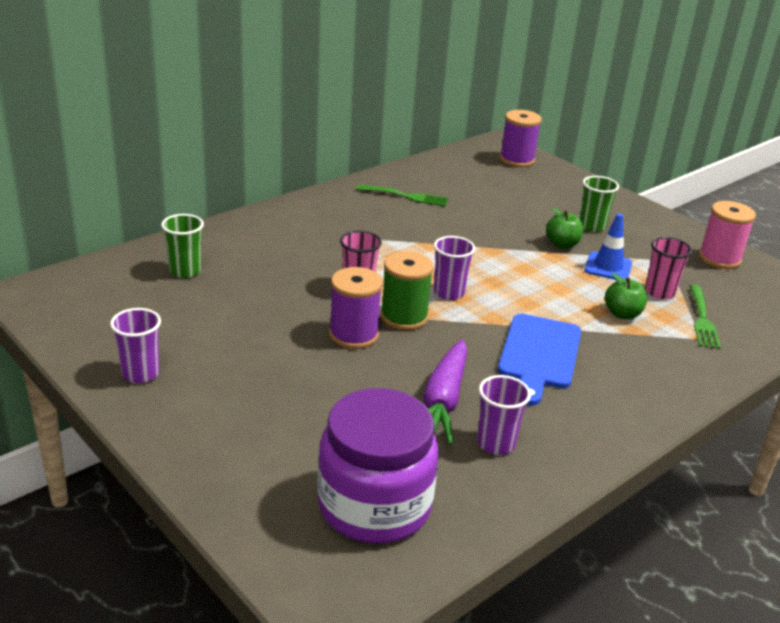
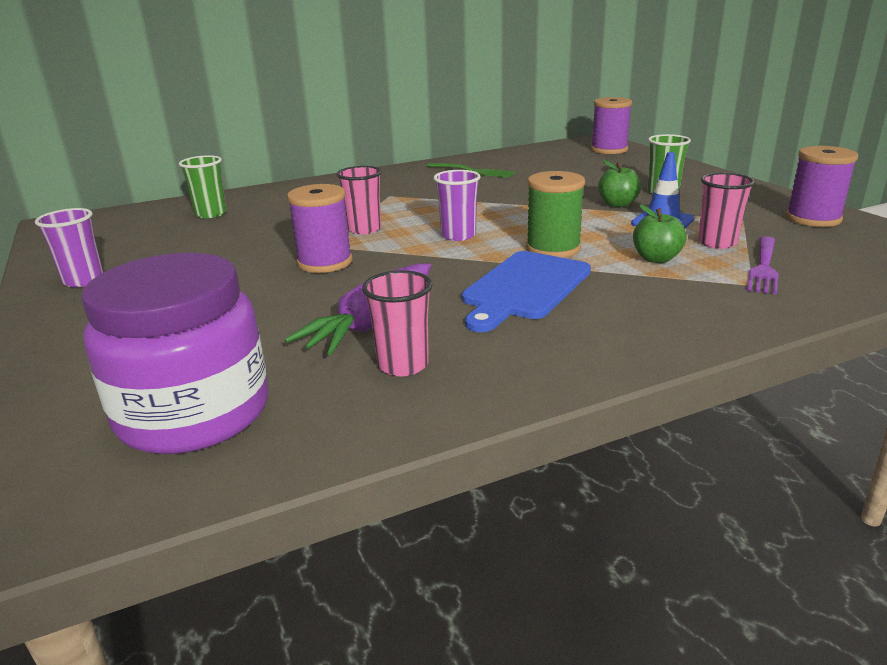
camera: 20 degrees right, 5 degrees down
(404, 317) = (392, 251): green spool -> green spool (553, 248)
(496, 443) = (403, 365): purple cup -> pink cup
(702, 319) = (764, 267): green fork -> purple fork
(719, 259) = (813, 219): pink spool -> purple spool

